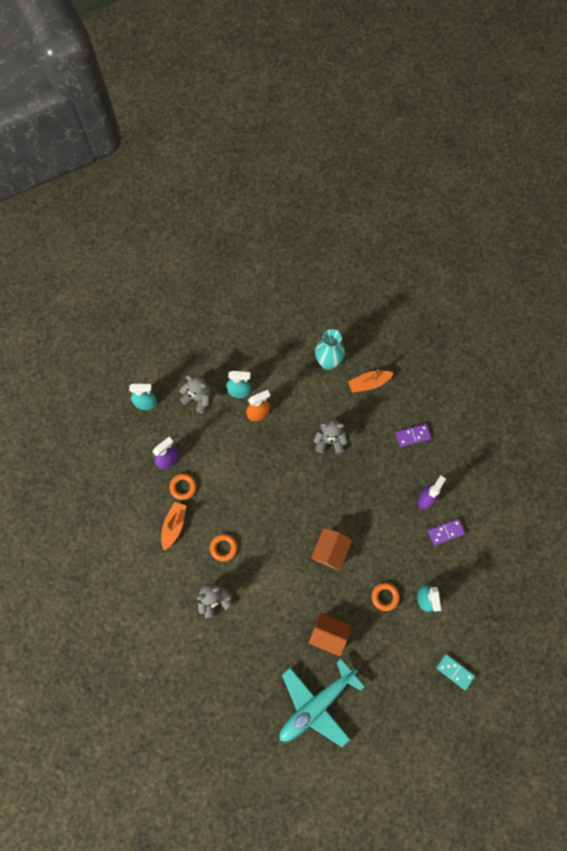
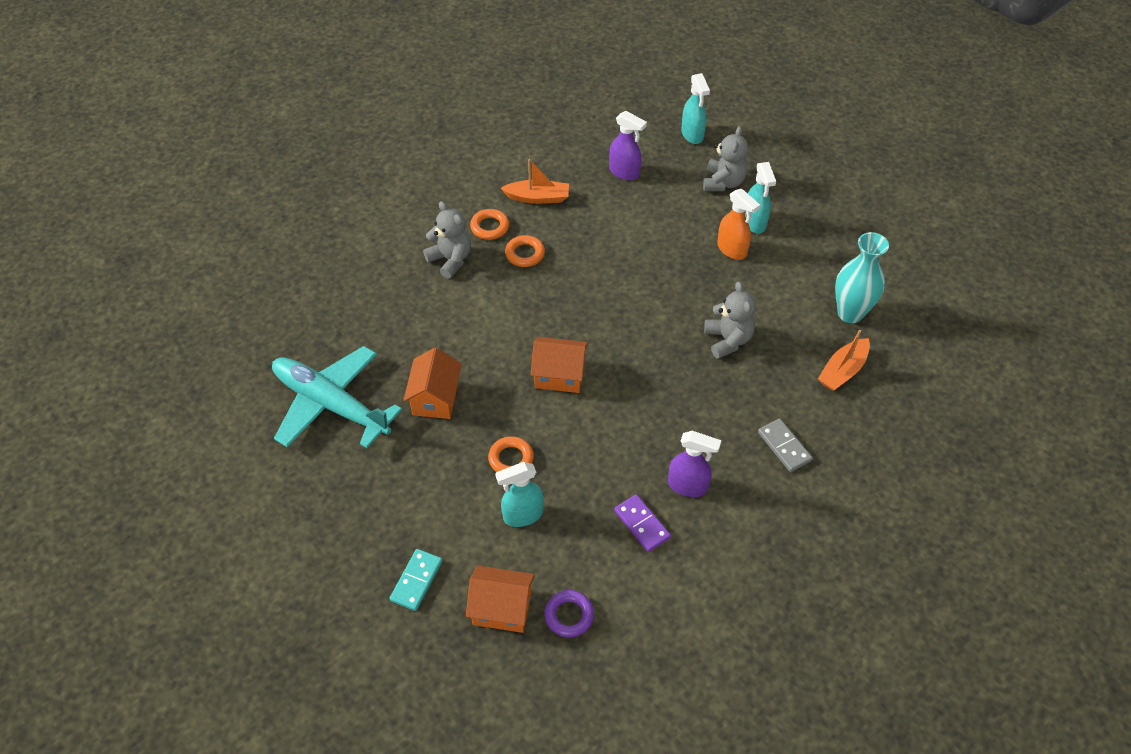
camera: 75 degrees right, 20 degrees down
(183, 487) = (593, 195): orange ring -> orange ring (490, 227)
(369, 383) = (842, 371): orange boat -> orange boat turned 105 degrees counterclockwise
(412, 435) = (784, 446): purple domino -> grey domino
(482, 625) = (502, 608): none -> orange house
(493, 589) = (569, 615): none -> purple ring

